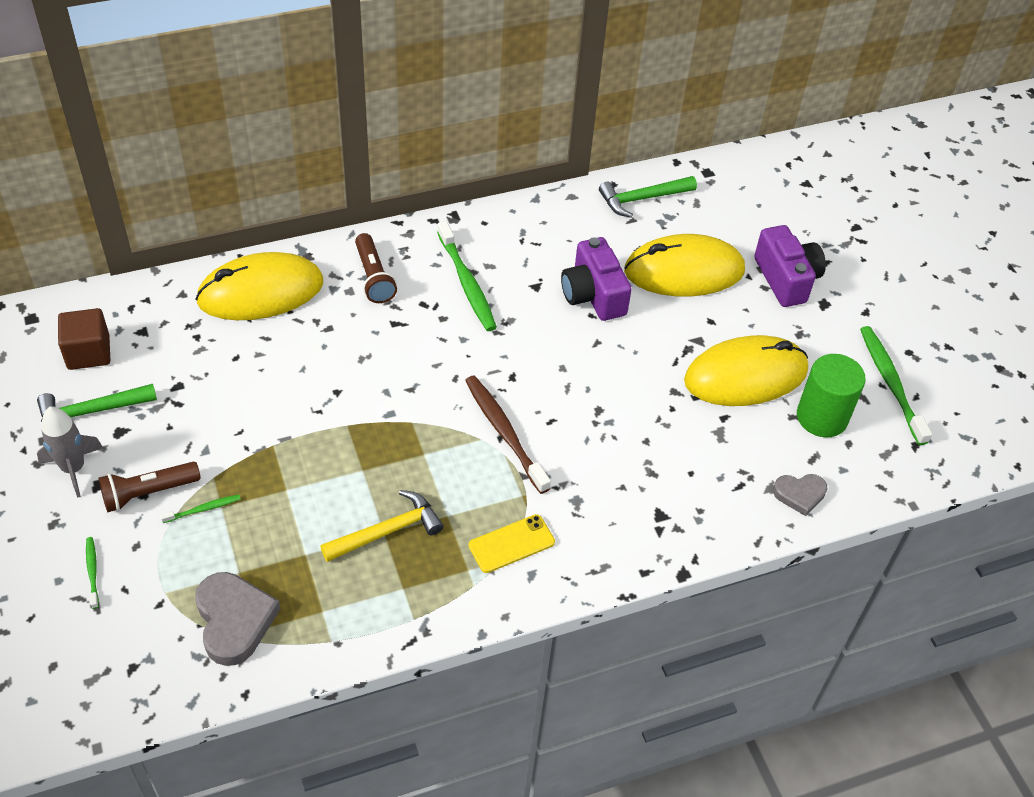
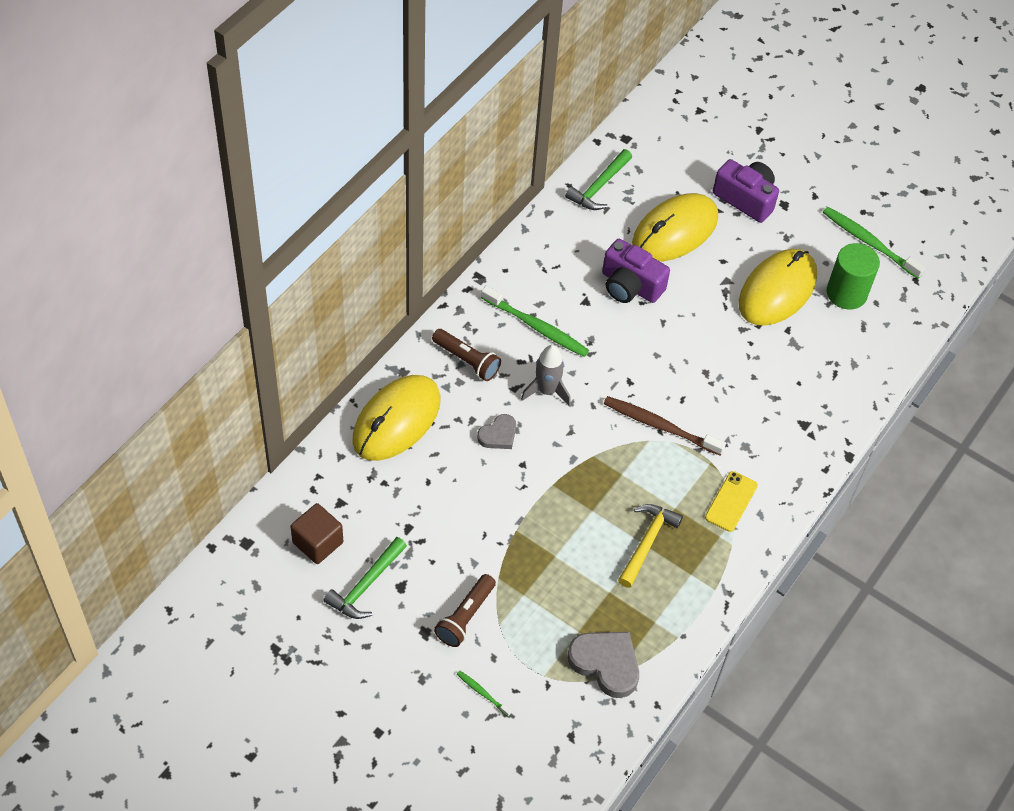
camera: 35 degrees left, 5 degrees up
(73, 468) = (396, 633): grey rocket -> grey rocket (547, 391)
(203, 509) = (513, 604): green toothbrush -> none
(799, 494) = (874, 357): grey heart -> grey heart (498, 435)

